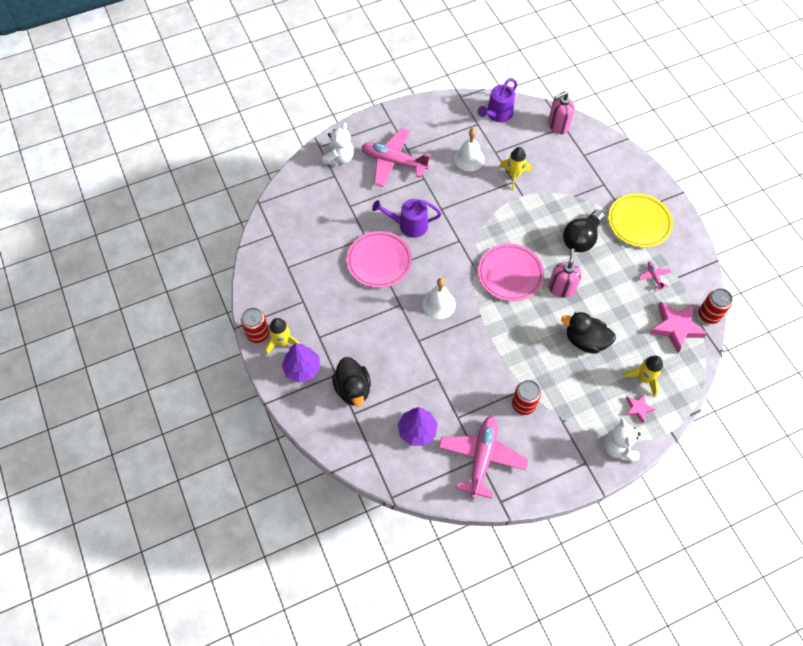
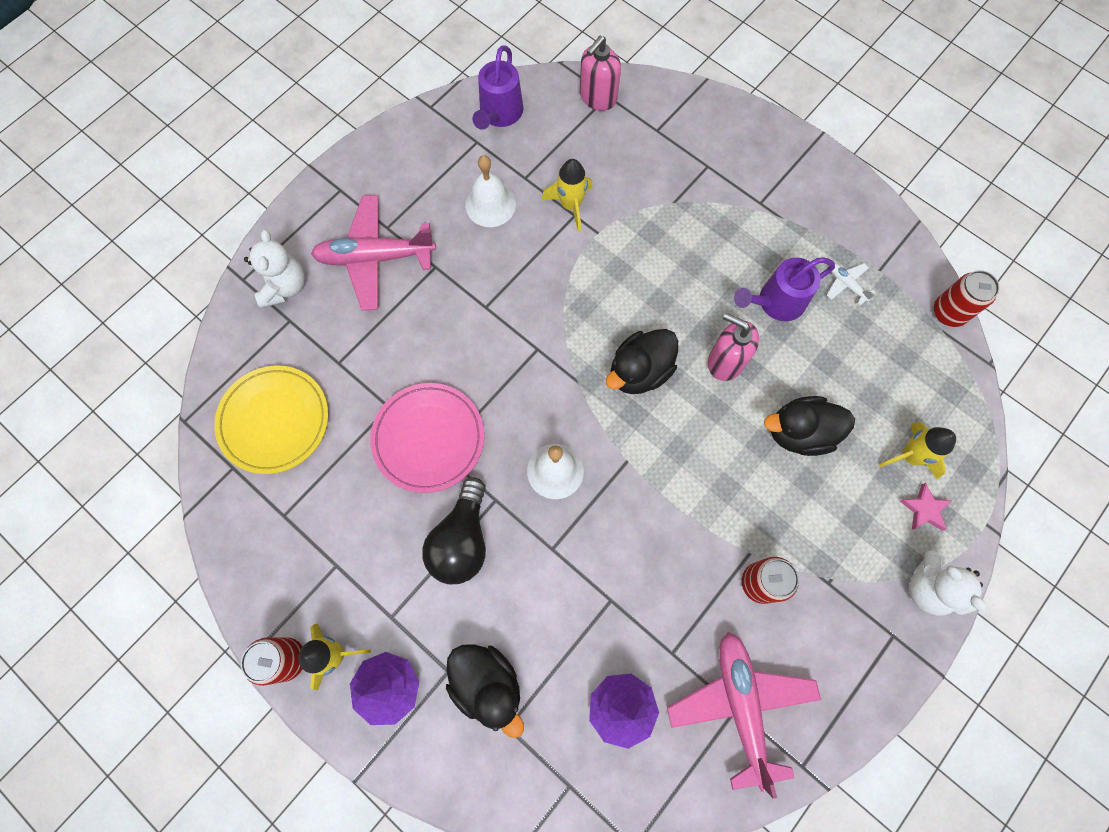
camera: 25 degrees left, 10 degrees up
(408, 225) = (447, 356): purple watering can -> purple watering can (775, 302)
(510, 274) = (639, 371): pink plate -> black duck
(561, 288) = (725, 361): pink soap dispenser -> pink soap dispenser turned 45 degrees counterclockwise
(581, 238) = (716, 267): black light bulb -> black light bulb (461, 540)
(639, 222) = (785, 206): yellow plate -> yellow plate (274, 421)
(654, 277) = (846, 284): pink plane -> white plane
(675, 327) = (914, 352): pink star -> none

